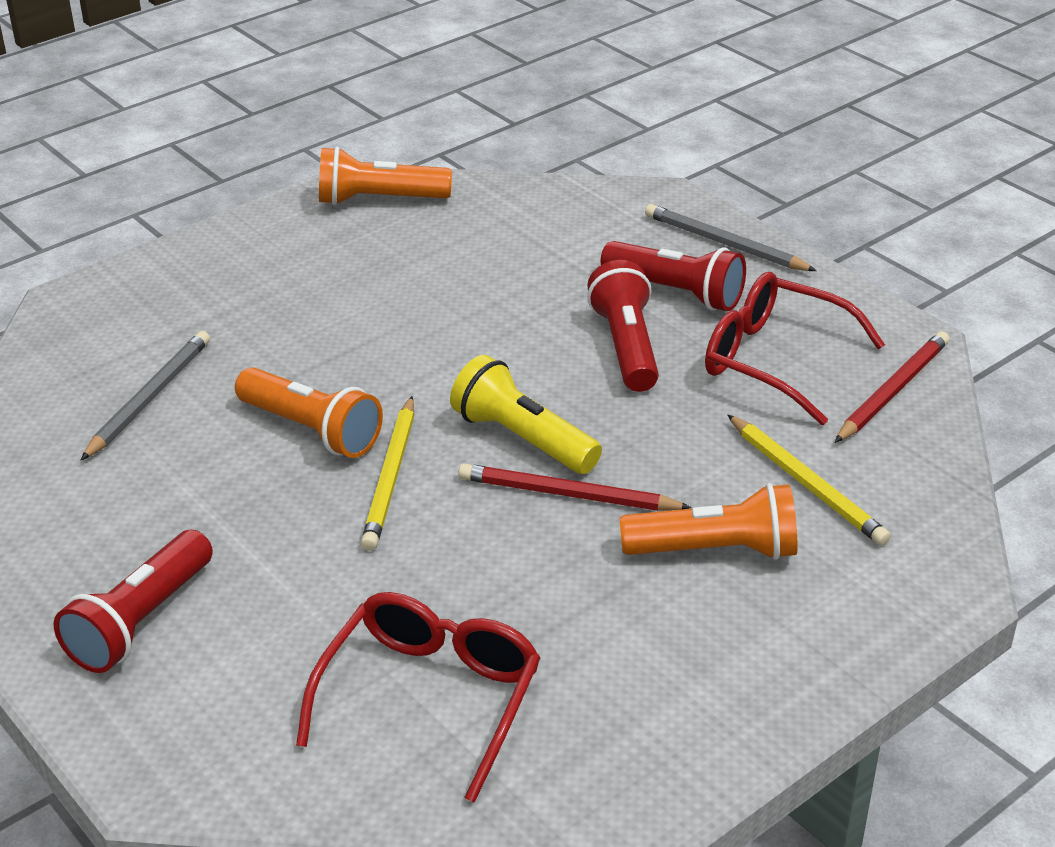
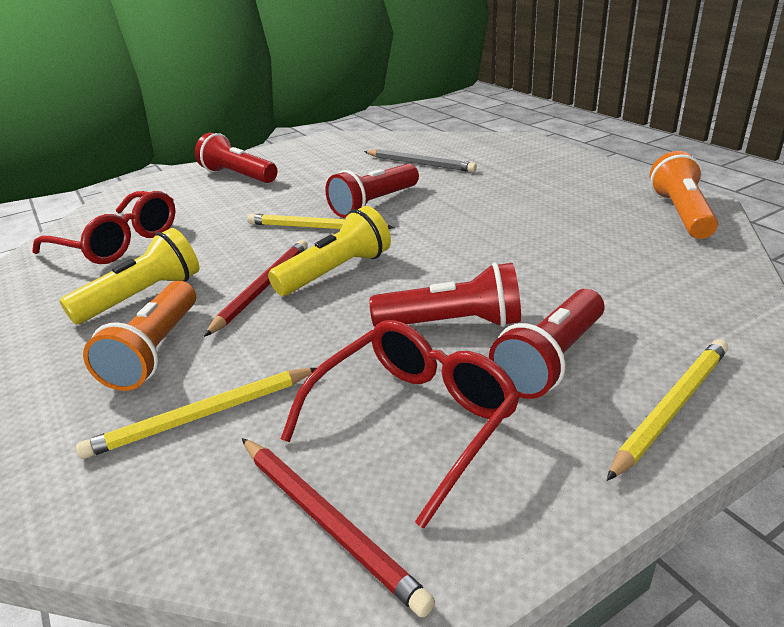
camera: 100 degrees right, 5 degrees down
(312, 430) = (374, 204): orange flashlight -> red flashlight
(598, 604) = (143, 296): none -> yellow flashlight
(724, 244) = (670, 408): grey pencil -> yellow pencil

